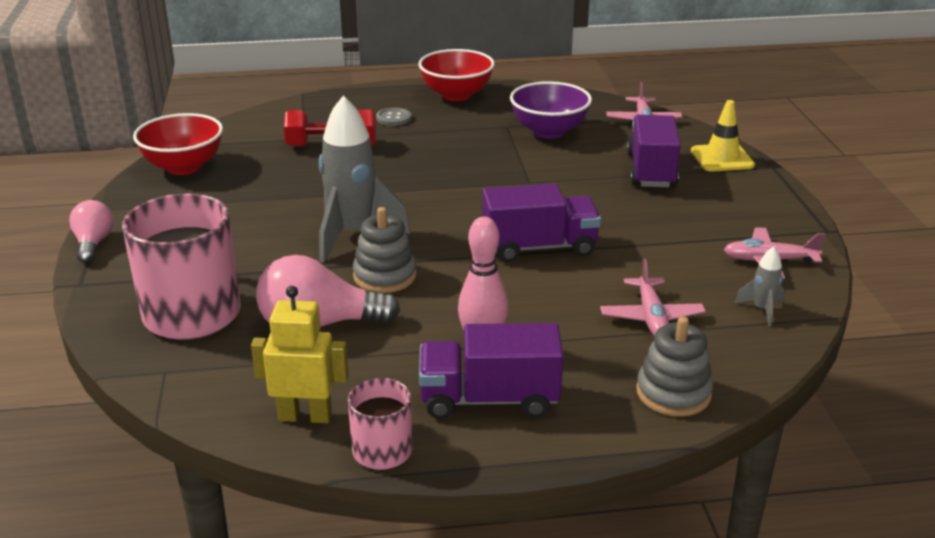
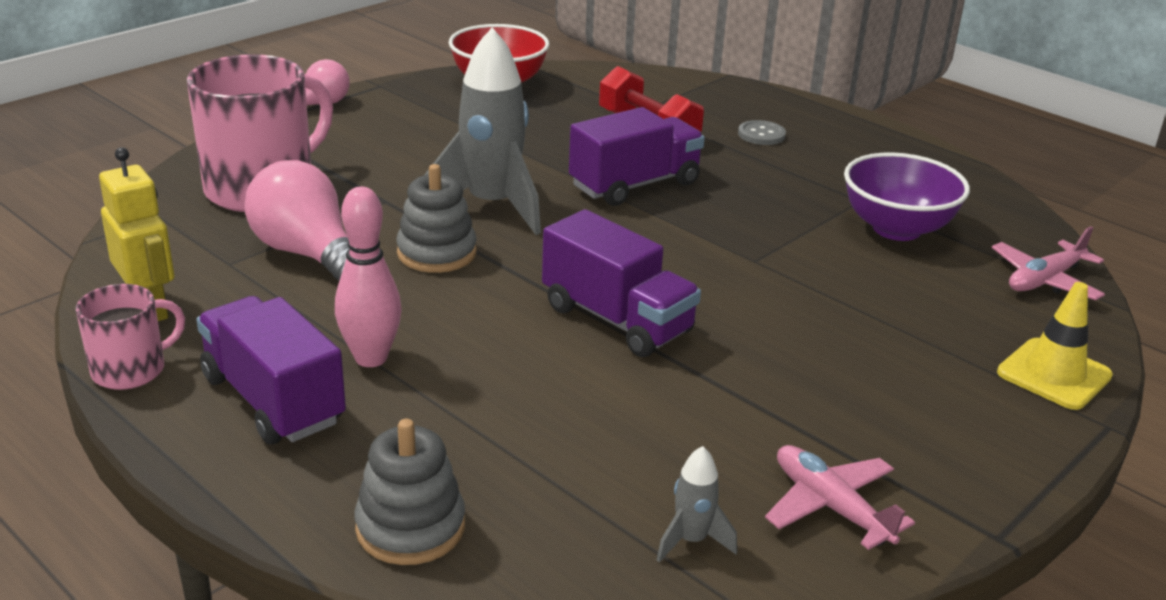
camera: 50 degrees right, 0 degrees up
(456, 95) = (878, 146): red bowl -> none
(651, 170) = (922, 331): purple truck -> purple truck (635, 185)
(651, 317) = (562, 453): pink plane -> none

